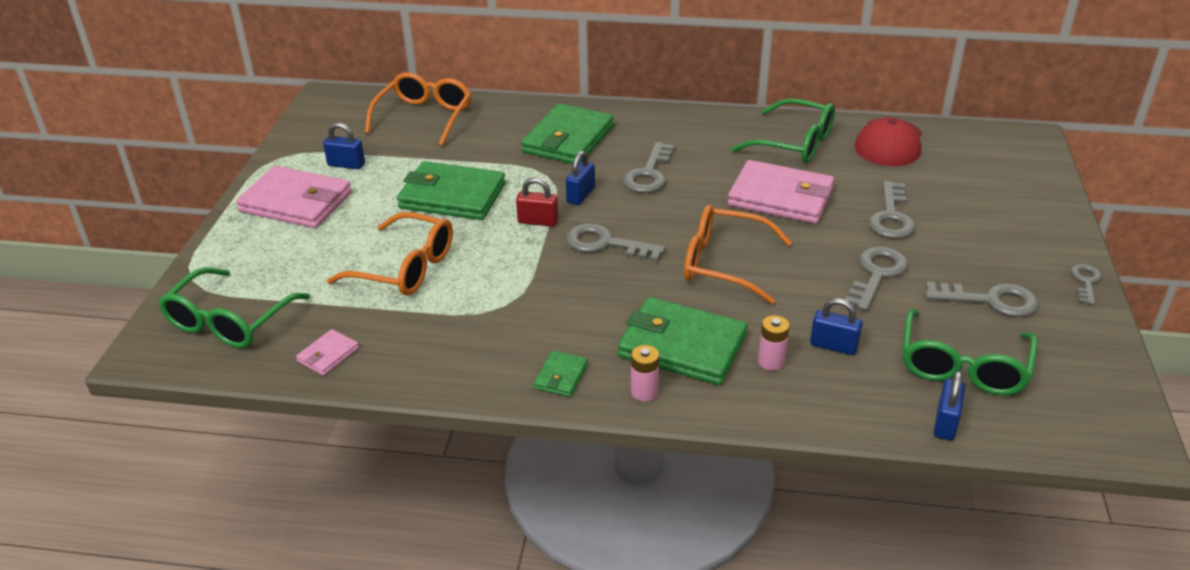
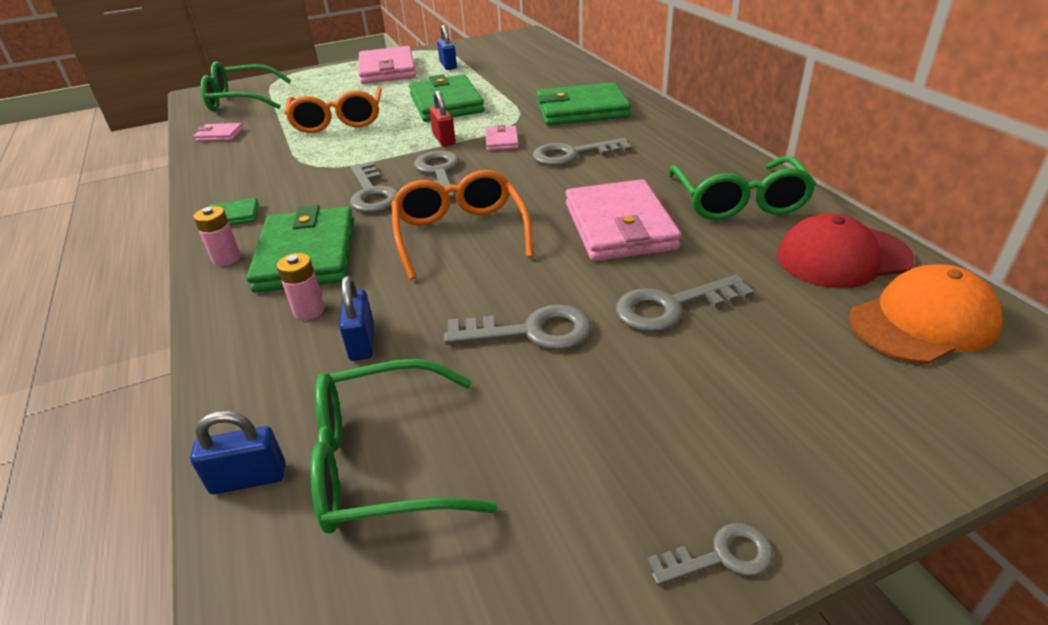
camera: 60 degrees right, 0 degrees up
(424, 117) = (541, 62): orange glasses -> none
(580, 195) = (502, 141): blue padlock -> pink wallet
(965, 152) = (923, 322): none -> orange cap
(990, 300) = (561, 449): grey key -> grey key (372, 194)

